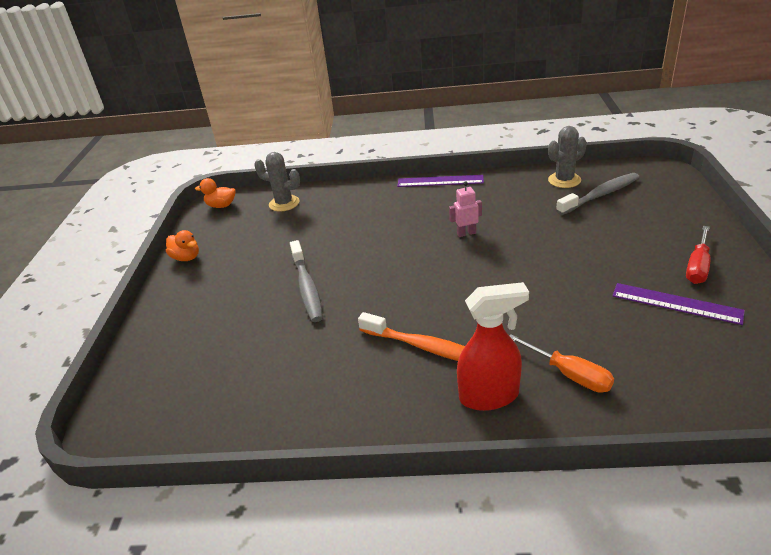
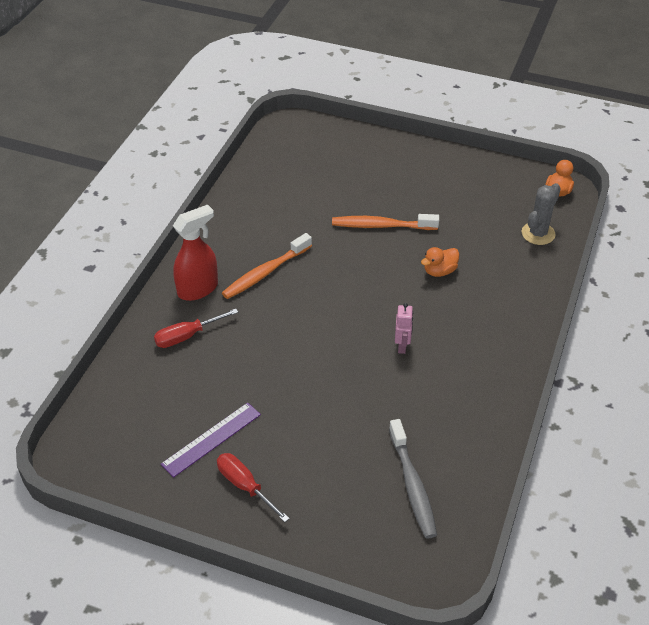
camera: 105 degrees right, 10 degrees up
(186, 258) = (471, 164): orange duck -> orange duck (439, 271)
(307, 287) = (381, 226): grey toothbrush -> orange toothbrush
(440, 181) = (522, 362): purple ruler -> none
(489, 396) = (198, 289): red spray bottle -> red spray bottle turned 135 degrees counterclockwise
(564, 180) = (464, 470): grey cactus -> none
(570, 375) = (186, 336): orange screwdriver -> red screwdriver

